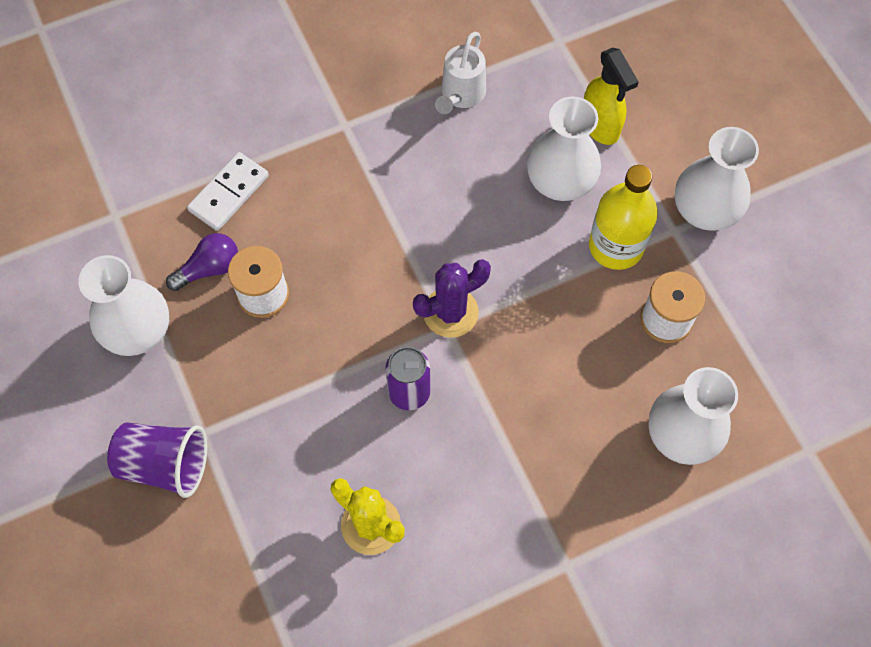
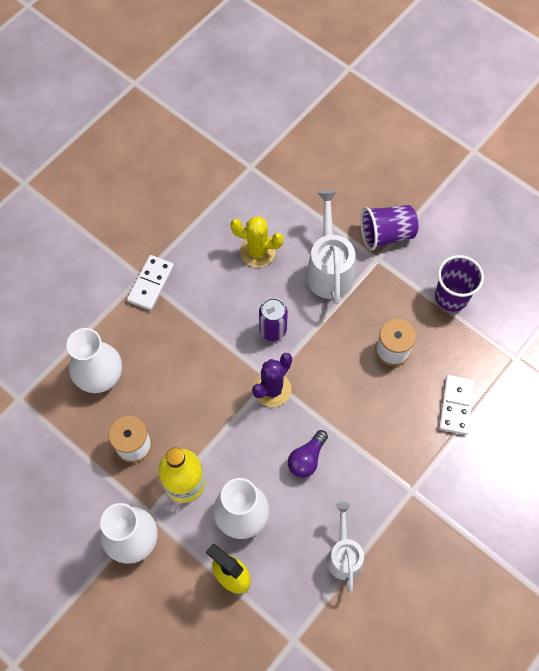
camera: 155 degrees right, 0 degrees up
(138, 330) = (451, 296): white vase -> purple cup
(209, 269) = (435, 351): purple light bulb -> purple light bulb (307, 458)
(280, 448) = (328, 269): none -> white watering can
(556, 545) = (150, 284): none -> white domino

